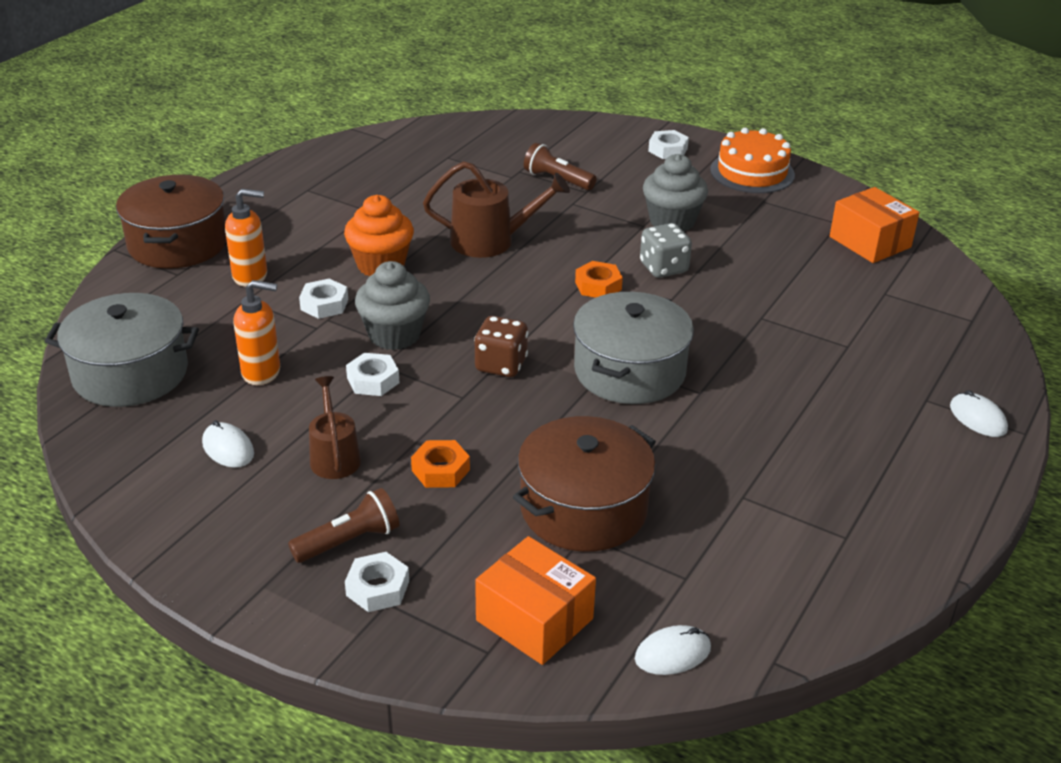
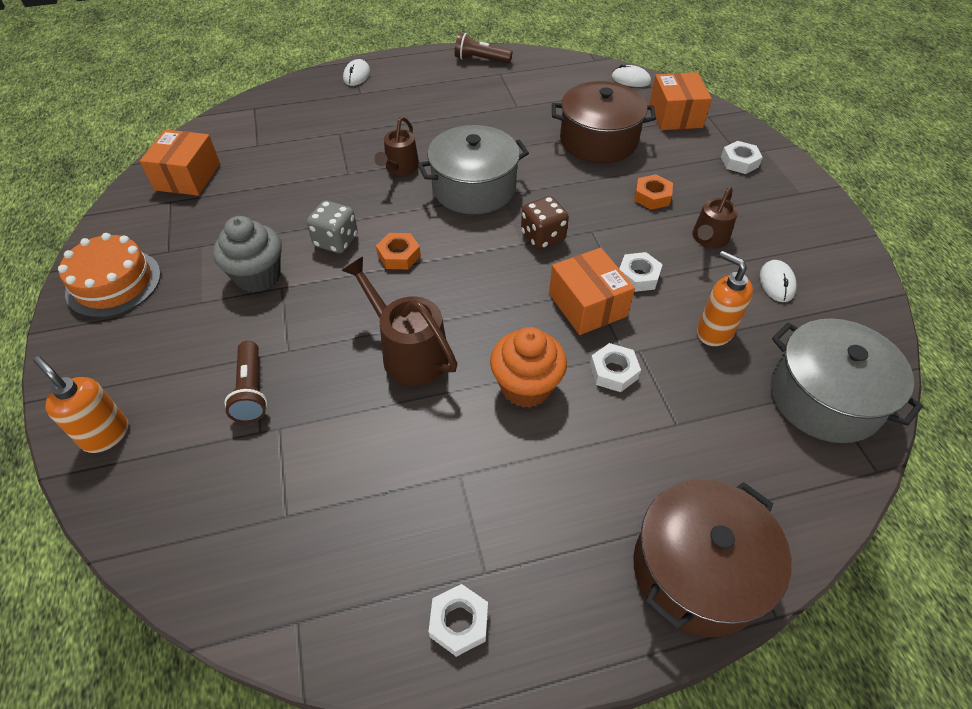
camera: 135 degrees left, 15 degrees up
(250, 276) = (652, 455): orange soap dispenser -> orange soap dispenser (105, 434)
(349, 541) = (737, 189): brown flashlight -> brown flashlight (480, 60)
(394, 335) = (587, 305): grey cupcake -> orange box
(667, 150) = (108, 359): white nut -> white nut (459, 622)
(728, 349) = (400, 167): none -> brown watering can

